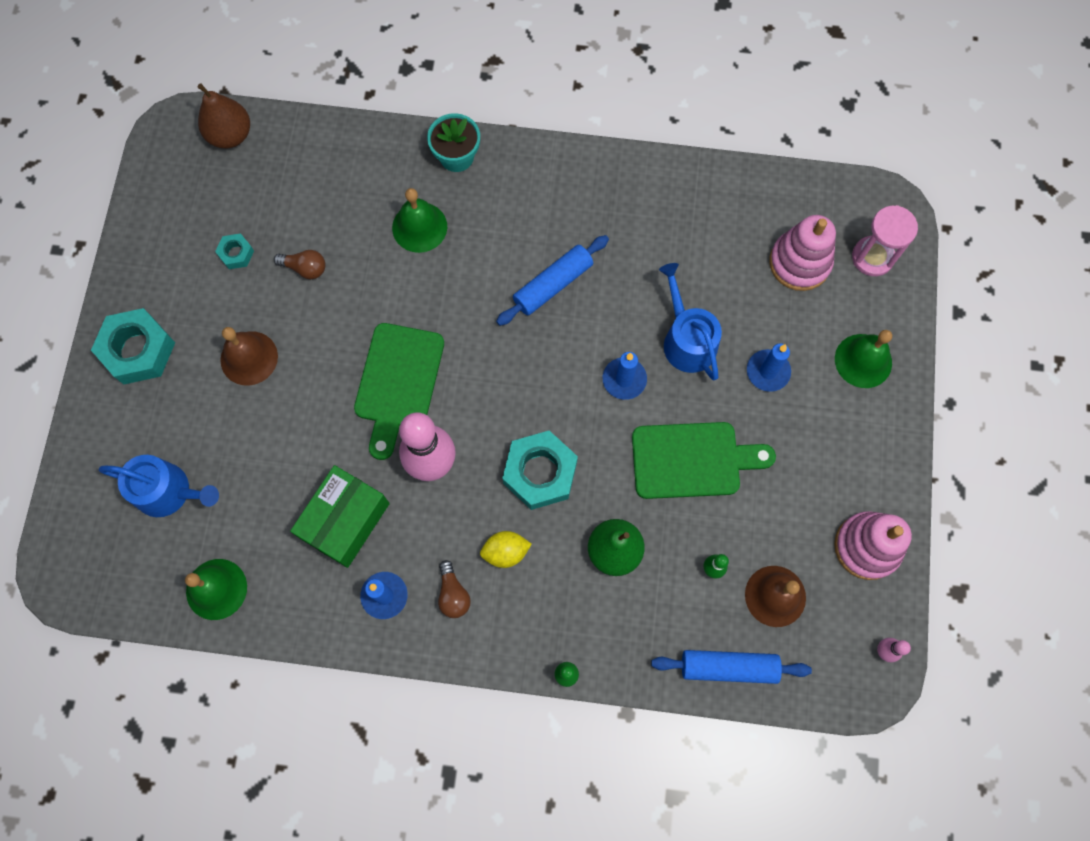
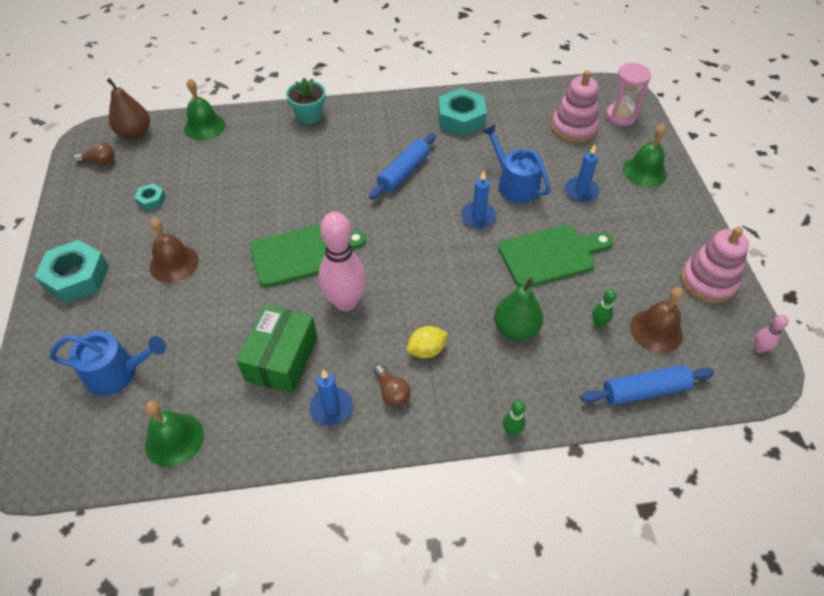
camera: 15 degrees left, 20 degrees down
(305, 268) = (209, 198): brown light bulb -> brown light bulb (99, 162)
(398, 382) = (302, 254): green cutting board -> green cutting board turned 105 degrees counterclockwise
(419, 227) = (293, 158): green bell -> green bell (204, 126)
(540, 473) = (436, 289): turquoise nut -> turquoise nut (461, 119)

